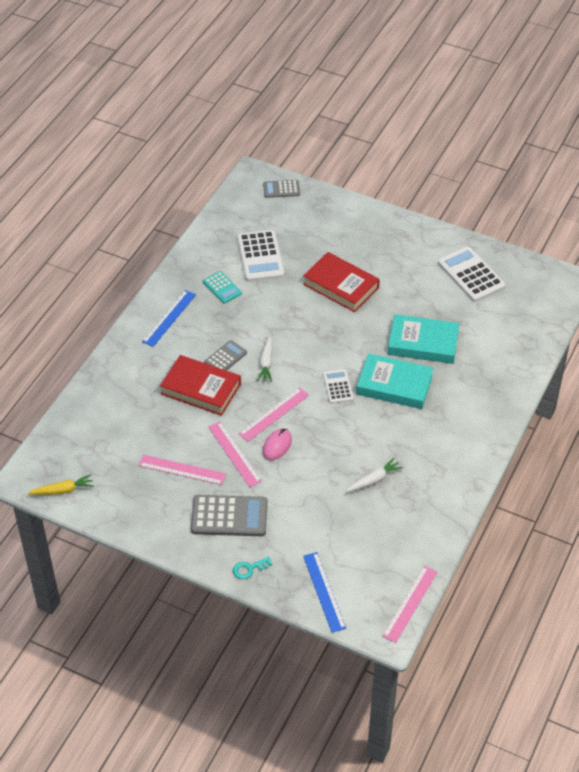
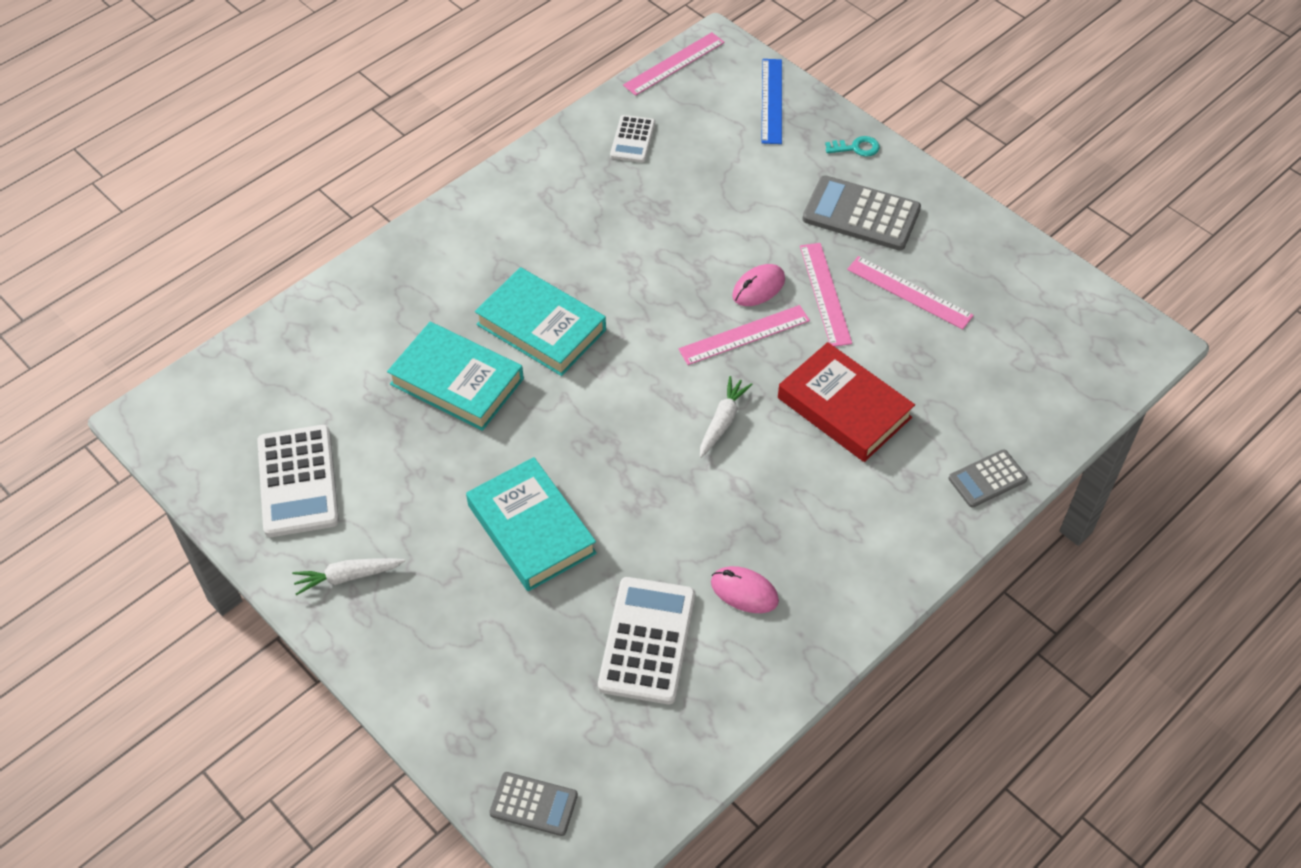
camera: 160 degrees left, 5 degrees up
(63, 490) = (1093, 311): yellow carrot -> none
(169, 318) = (860, 557): blue ruler -> none
(222, 288) = (744, 592): turquoise calculator -> pink mouse
(225, 358) = (786, 450): grey calculator -> grey calculator (987, 479)
(337, 387) = (628, 349): white calculator -> white calculator (632, 139)
(340, 286) = (531, 529): red book -> turquoise book
(374, 480) = (644, 206): white carrot -> white carrot (348, 577)

